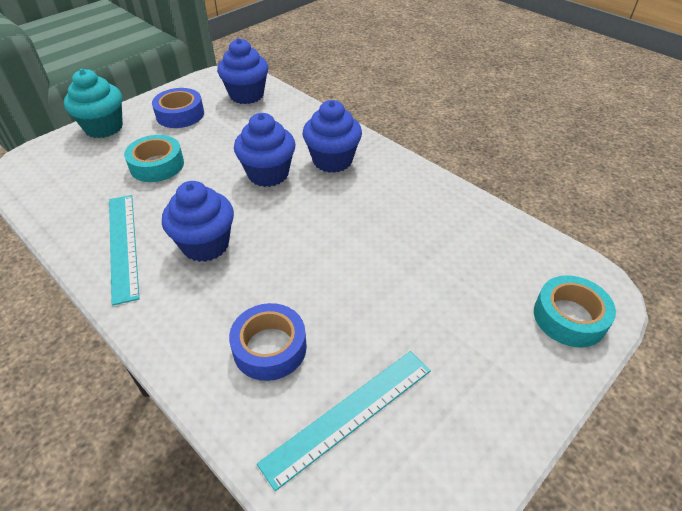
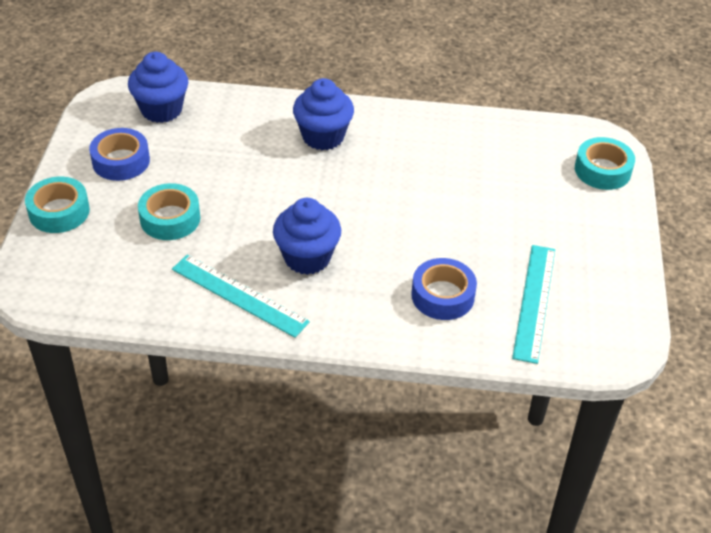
camera: 40 degrees left, 0 degrees up
(104, 127) = (59, 211): turquoise cupcake -> turquoise tape
(268, 174) = (283, 176): blue cupcake -> none

